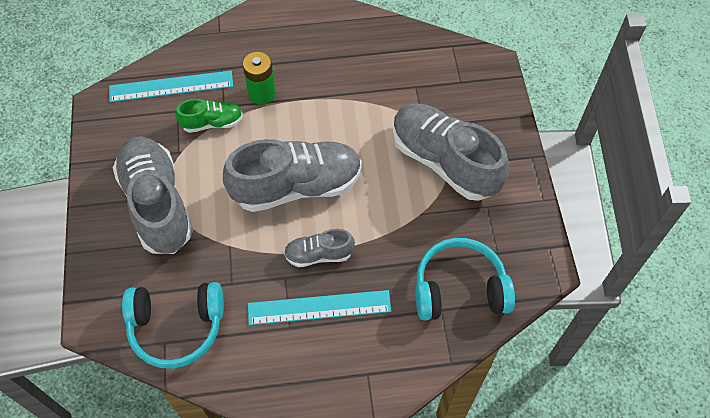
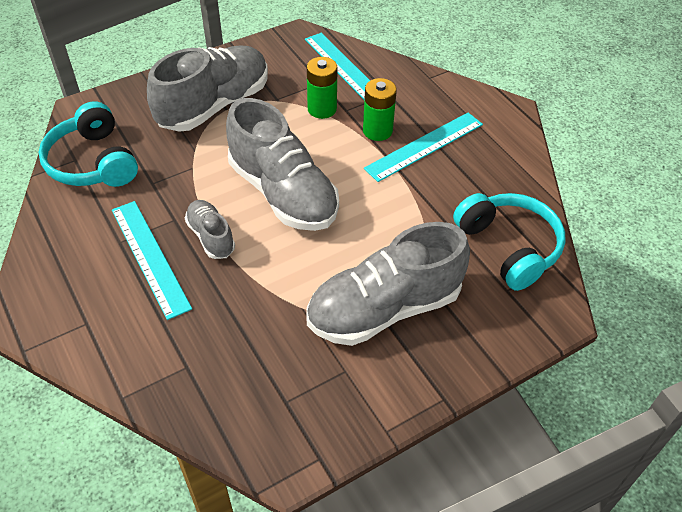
camera: 65 degrees right, 10 degrees down
(212, 123) = (322, 109): green shoe -> green battery
(297, 69) = (425, 146): none -> turquoise ruler
(444, 161) = (384, 309): grey shoe -> grey shoe turned 135 degrees counterclockwise
(459, 288) = (221, 376): turquoise headphones -> turquoise headphones (509, 247)

